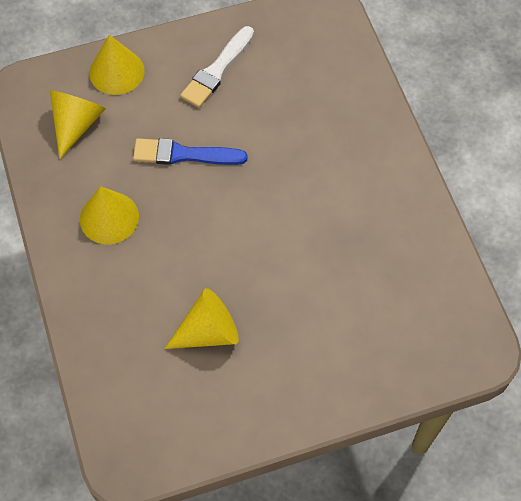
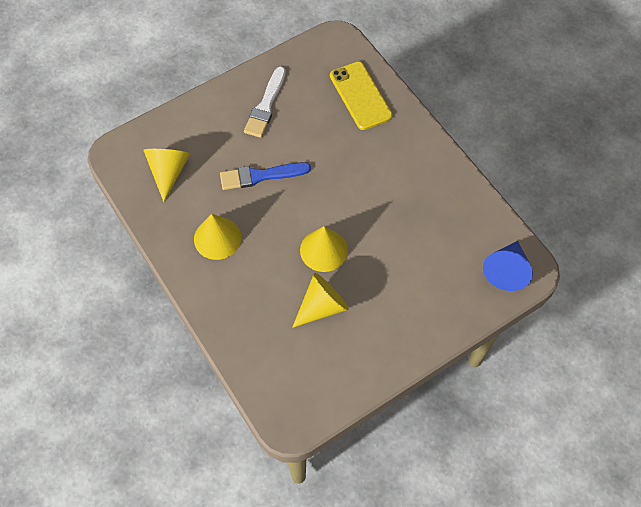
camera: 15 degrees left, 0 degrees up
(116, 71) = (187, 124): yellow cone -> yellow cone (323, 250)
(336, 83) = (360, 96): none -> yellow phone
(452, 345) = (506, 271): none -> blue cone

